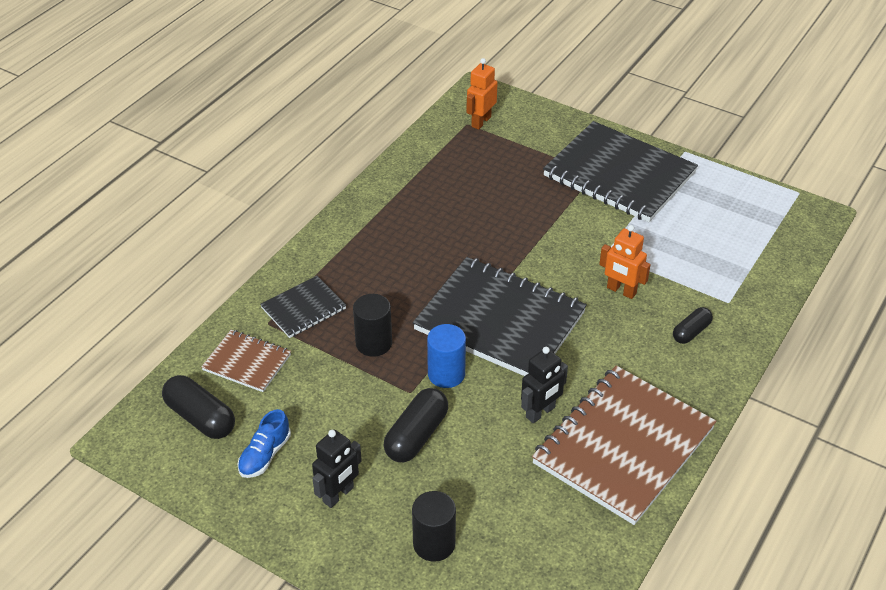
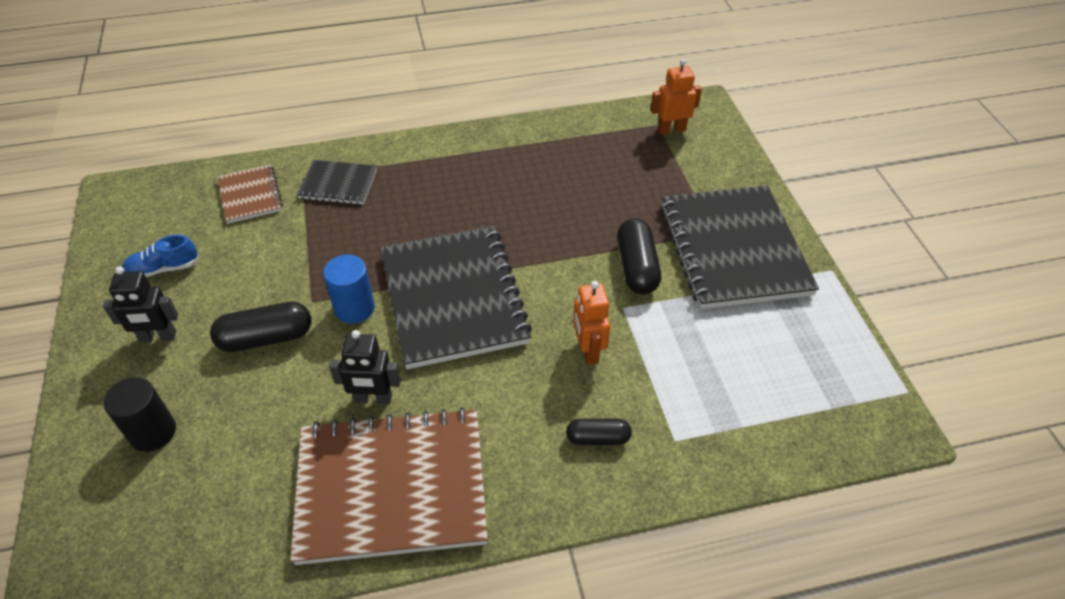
camera: 45 degrees right, 5 degrees up
(200, 417) = (171, 212): black capsule -> black capsule (637, 267)
(374, 343) = (343, 244): black cylinder -> none

